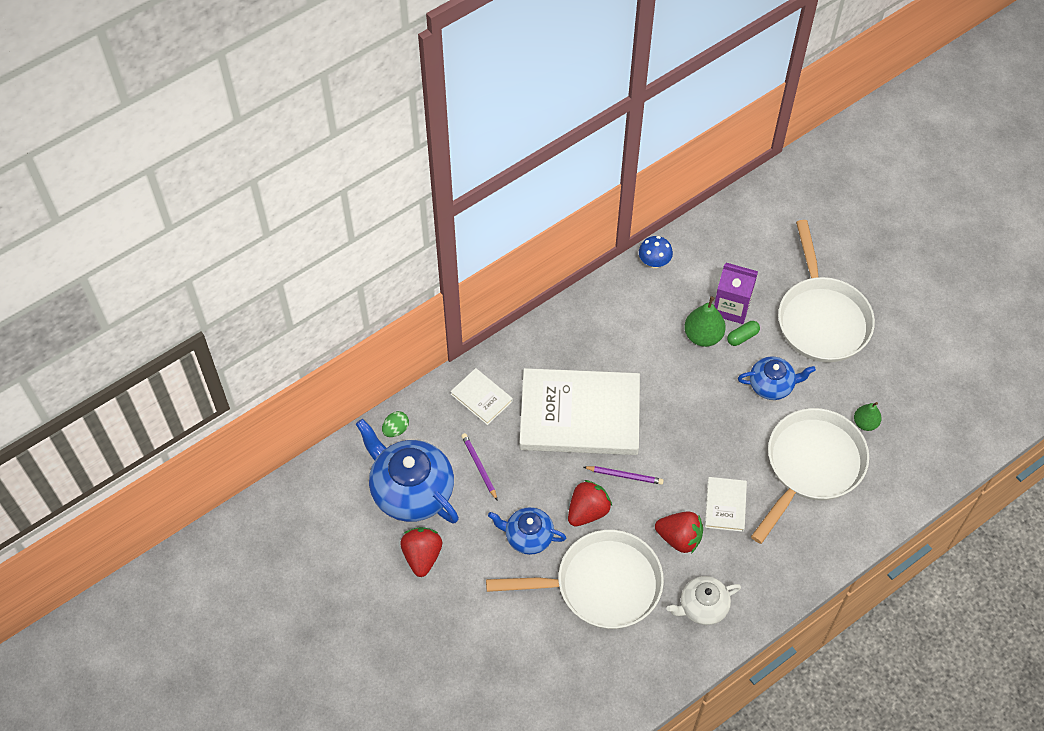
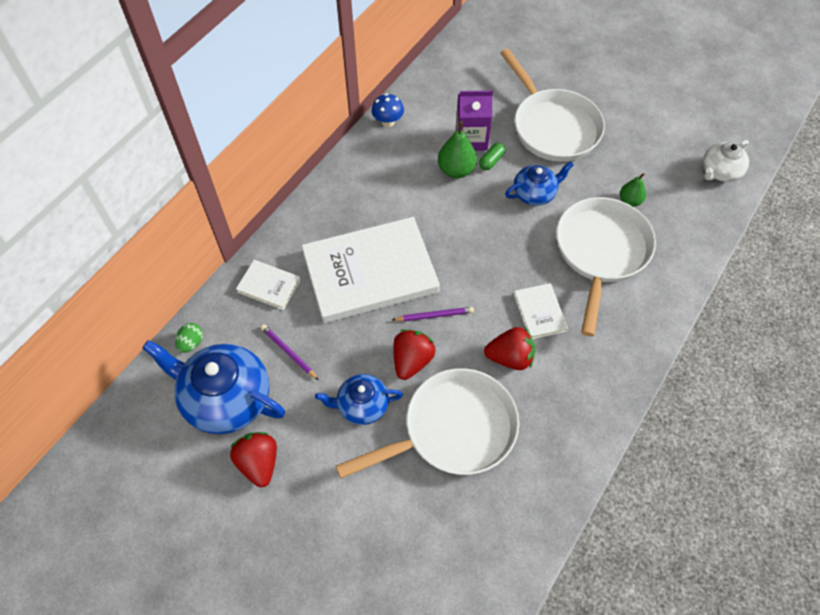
camera: 20 degrees left, 0 degrees up
(702, 606) = (559, 417): white teapot -> white teapot (719, 171)

